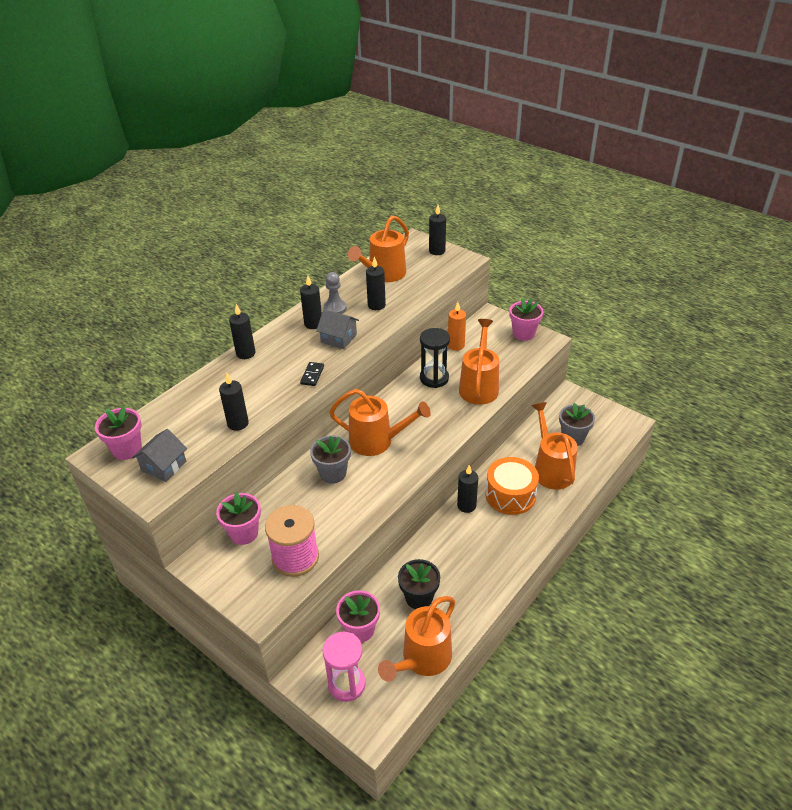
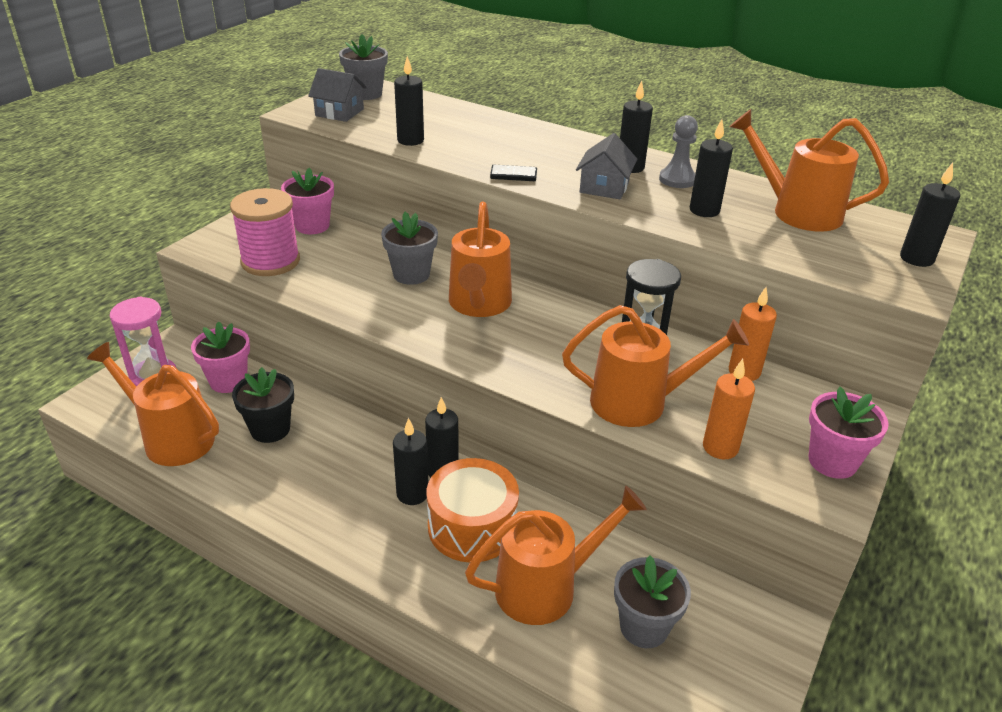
camera: 80 degrees right, 5 degrees down
(127, 449) = (366, 94): pink flower pot -> grey flower pot
(245, 353) = (546, 132): black candle -> black candle (412, 494)
(514, 365) = (720, 447): none -> orange candle

